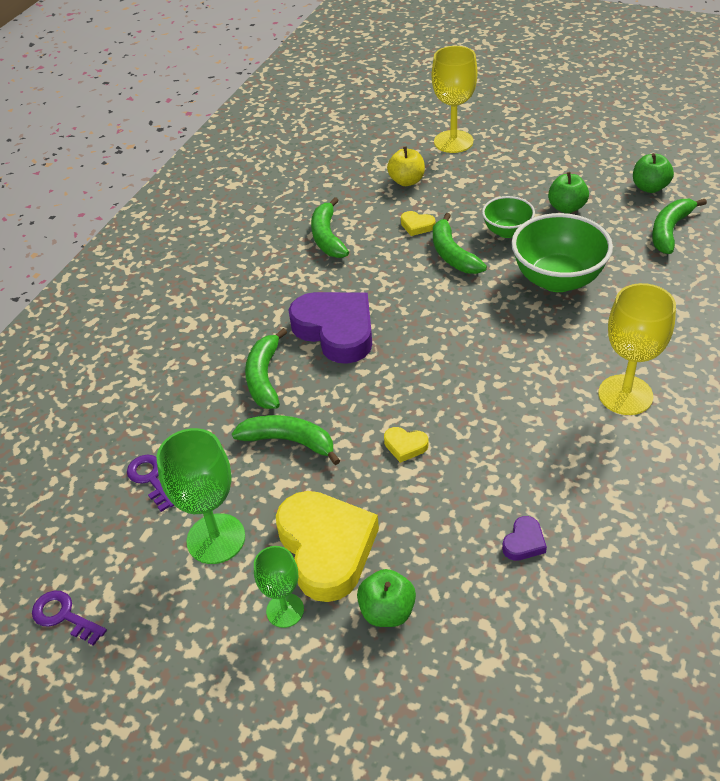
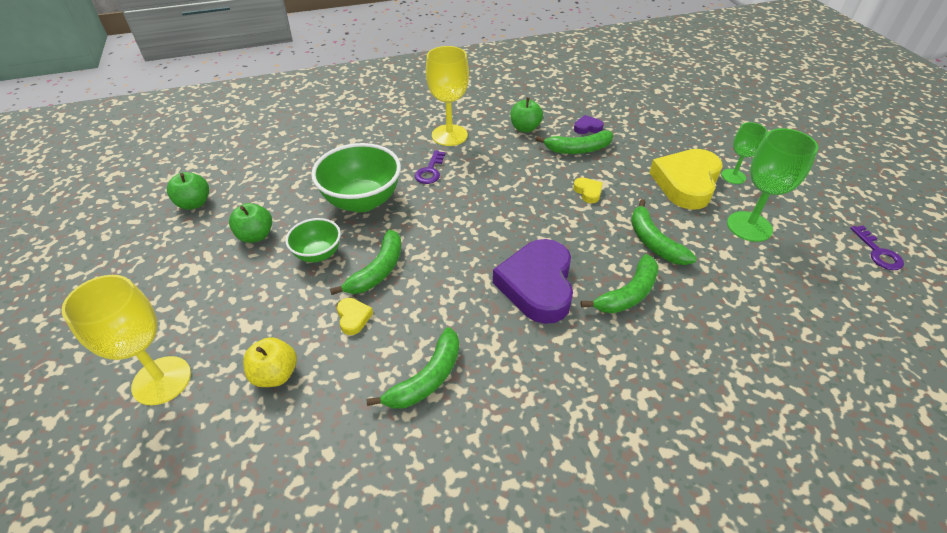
camera: 135 degrees left, 0 degrees up
(151, 479) = (773, 288): purple key -> purple key (430, 171)
(387, 611) = (681, 147): green apple -> green apple (525, 128)
(669, 230) = (256, 174): green banana -> green banana (578, 149)

